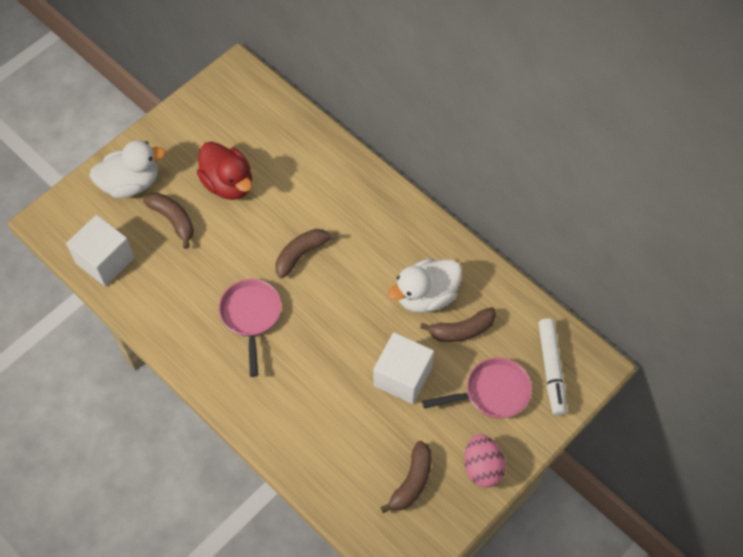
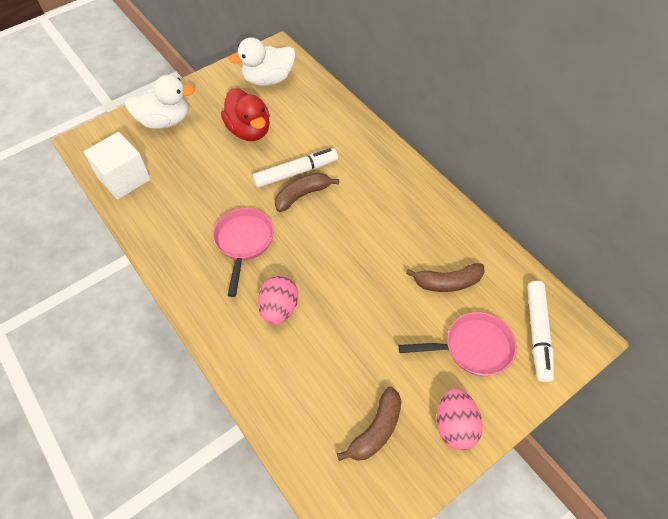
camera: 10 degrees right, 5 degrees down
(173, 220) = (194, 153): brown banana -> none
(289, 228) = (296, 172): none -> white marker
(301, 381) = (279, 309): none -> pink egg
(402, 376) = (381, 319): white cube -> none
(426, 296) = (415, 246): white duck -> white duck (268, 79)

